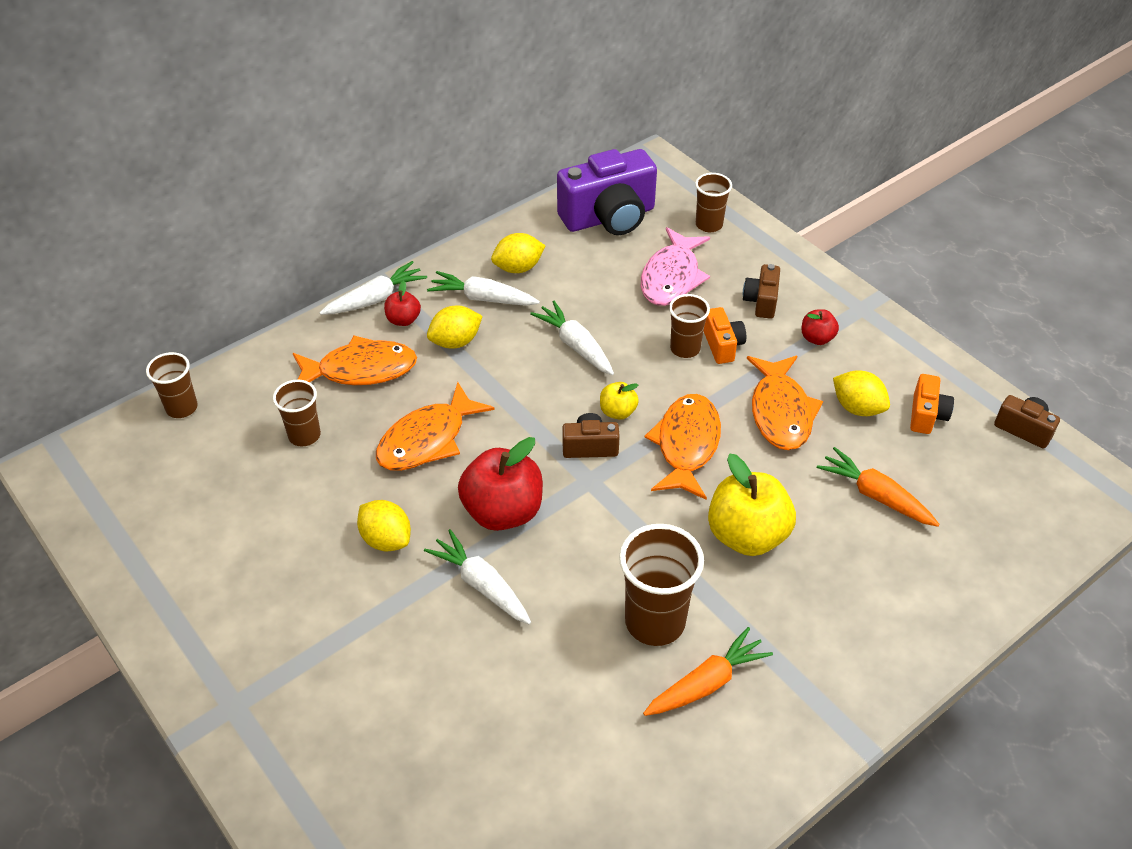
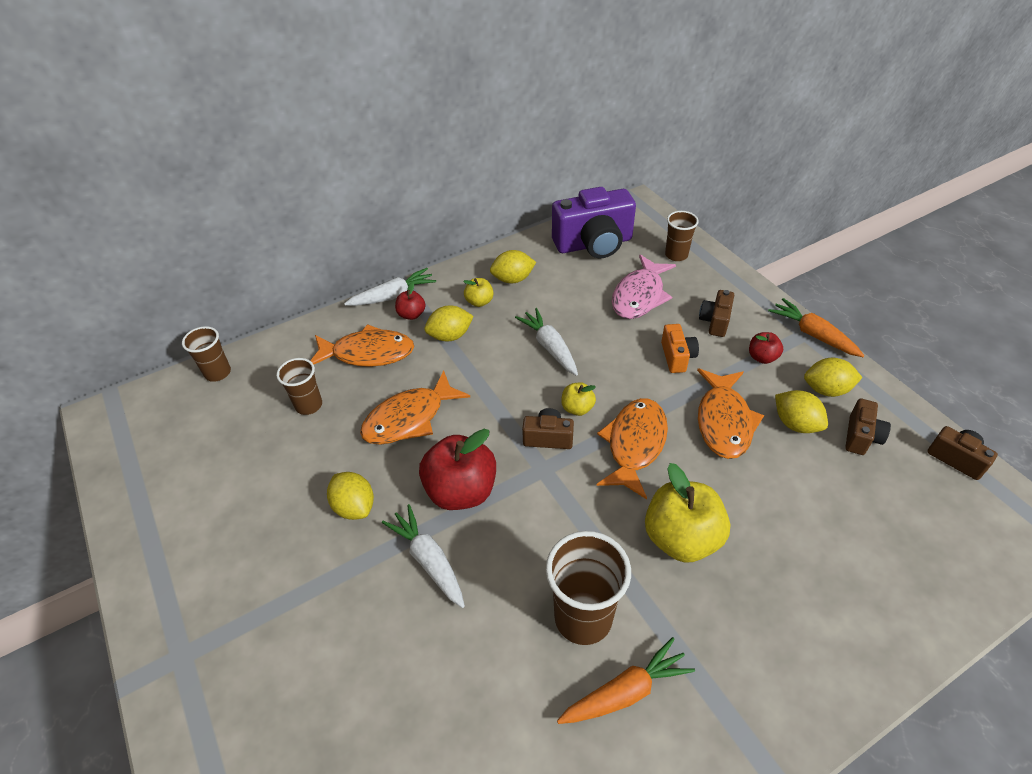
camera: 10 degrees right, 0 degrees up
(483, 298) = (479, 302): white carrot -> yellow apple
(685, 348) = (643, 357): brown cup -> none
(875, 495) = (808, 511): orange carrot -> orange carrot (813, 334)
(888, 368) = (826, 390): none -> yellow lemon
(926, 415) = (861, 436): orange camera -> brown camera

